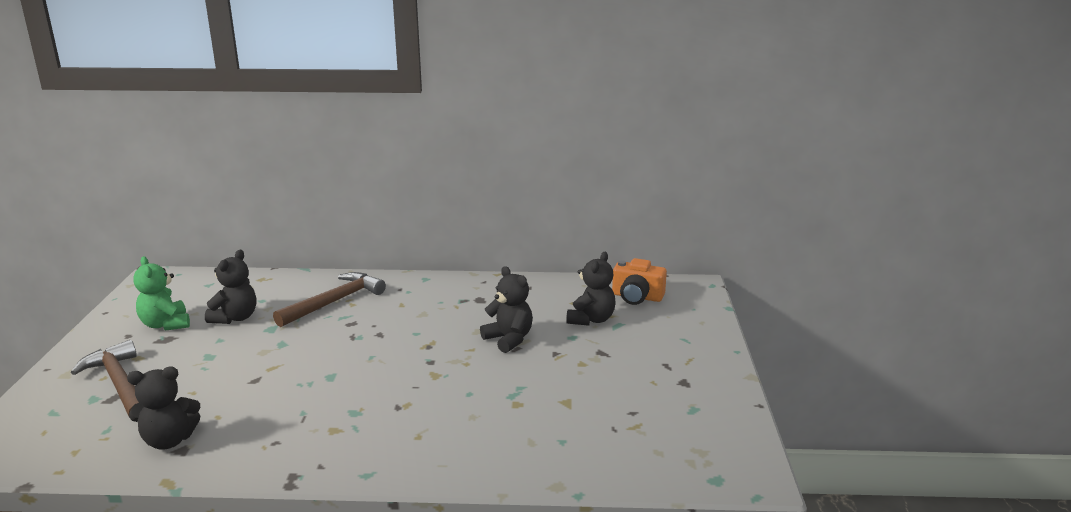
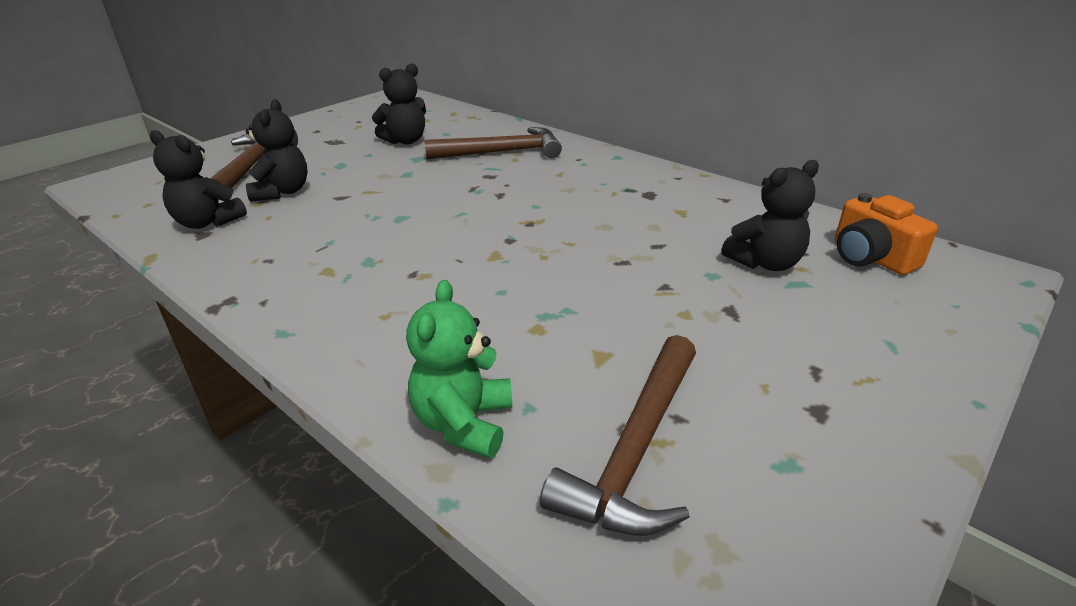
camera: 40 degrees right, 10 degrees up
(166, 324) = (351, 130): green teddy bear -> green teddy bear (464, 423)
(509, 339) = (627, 248): black teddy bear -> black teddy bear (282, 192)
(630, 434) = (635, 450): none -> brown hammer

